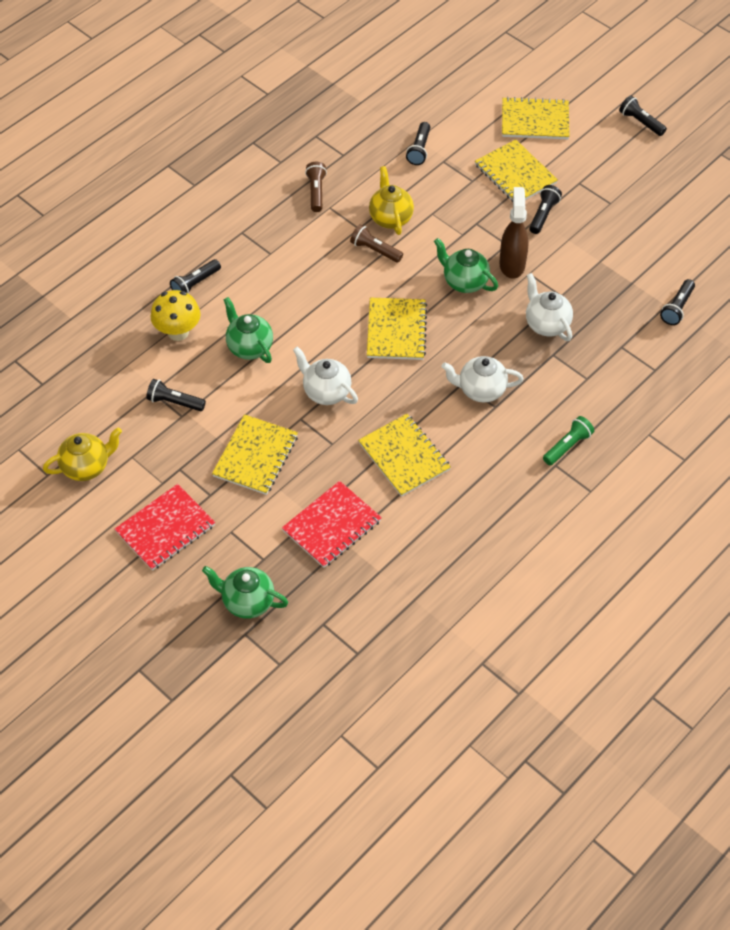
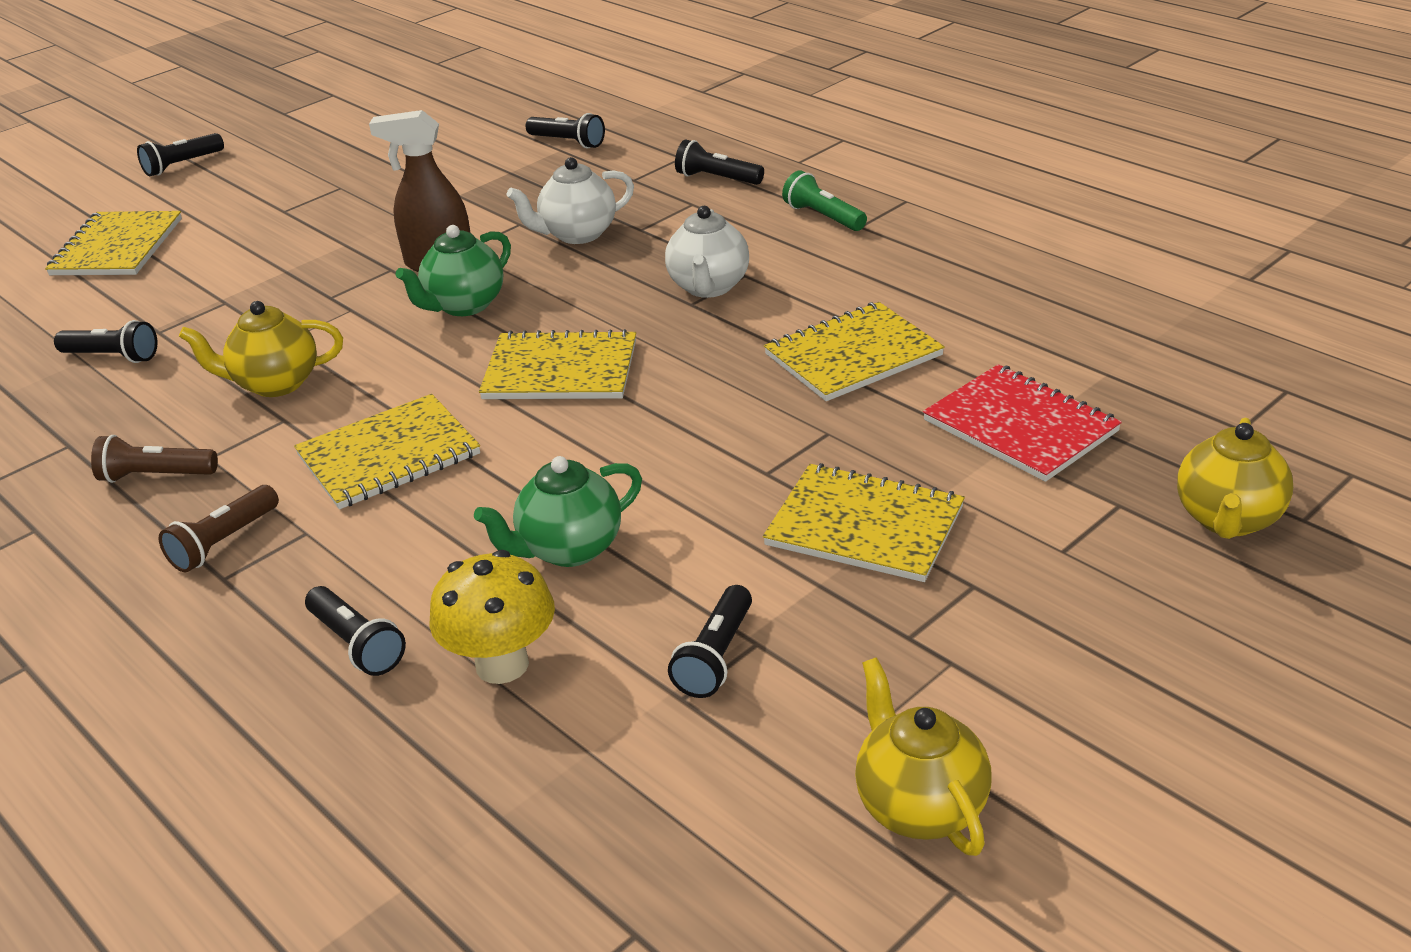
camera: 85 degrees left, 20 degrees down
(165, 529) = (1078, 648): red notebook -> none
(247, 602) = (1227, 519): green teapot -> yellow teapot
(326, 392) = (701, 444): white teapot -> none
(375, 250) = (352, 398): brown flashlight -> brown flashlight (223, 542)
(515, 174) = (232, 263): yellow notebook -> yellow notebook (389, 455)
(543, 215) = (339, 238): black flashlight -> black flashlight (717, 178)

